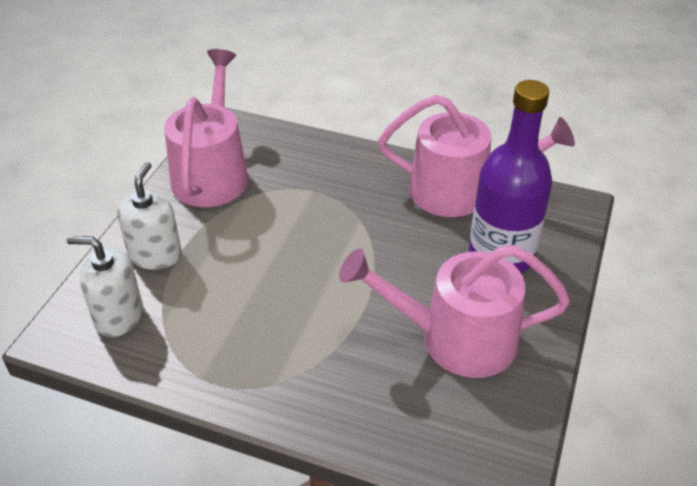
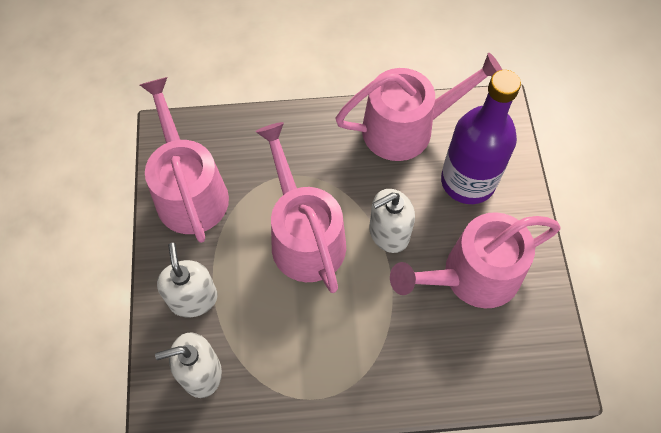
camera: 25 degrees left, 20 degrees up
(297, 243) = (304, 236): none -> pink watering can
(386, 270) = (389, 233): none -> white soap dispenser

